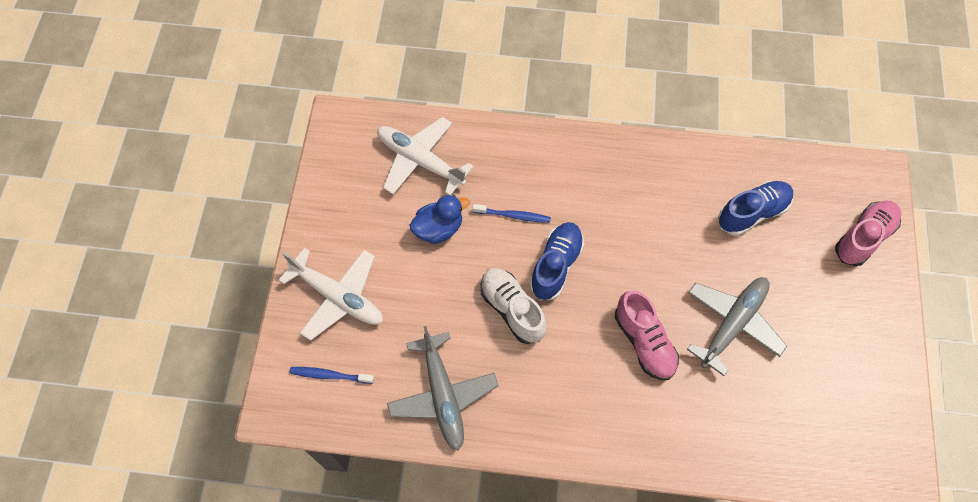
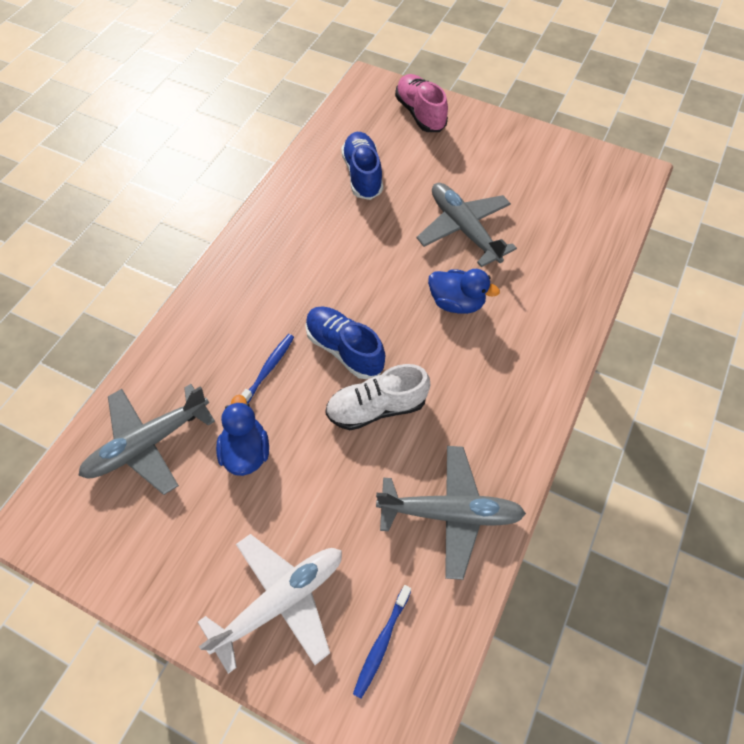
camera: 70 degrees left, 5 degrees down
(420, 161) = (148, 443): white plane -> grey plane
(644, 342) = (456, 302): pink shoe -> blue duck

